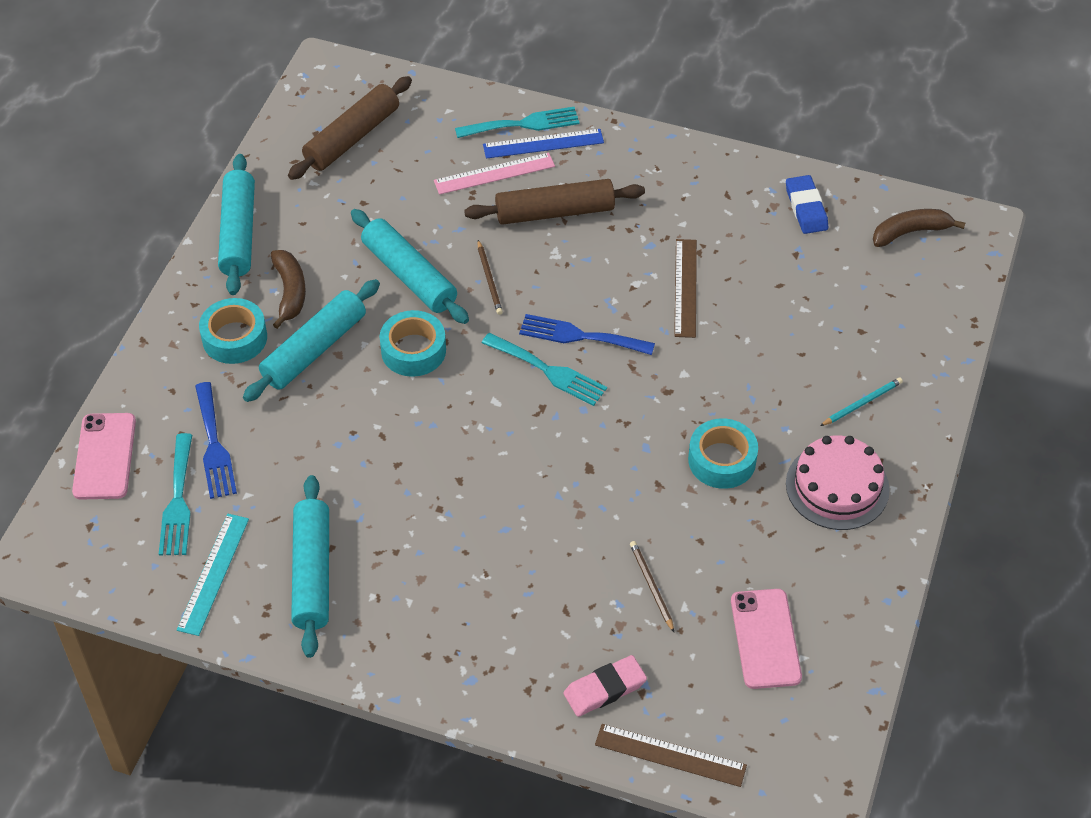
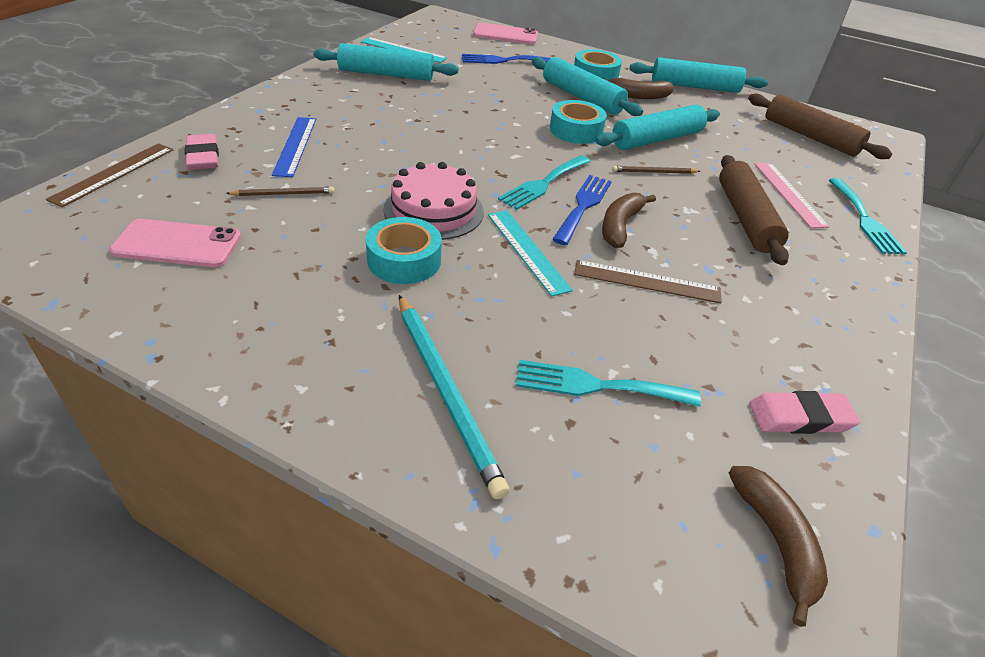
camera: 95 degrees right, 10 degrees down
(178, 501) = (463, 47): turquoise fork -> turquoise fork (596, 385)
(543, 143) = (841, 226): blue ruler -> blue ruler (295, 146)
(605, 307) = (620, 226): none -> brown banana
(672, 373) = (527, 251): none -> turquoise ruler
(806, 208) = (800, 417): blue eraser -> pink eraser
(837, 486) = (329, 337): pink cake -> pink cake (434, 210)
(862, 403) = (446, 392): turquoise pencil -> turquoise pencil, size x1.96

